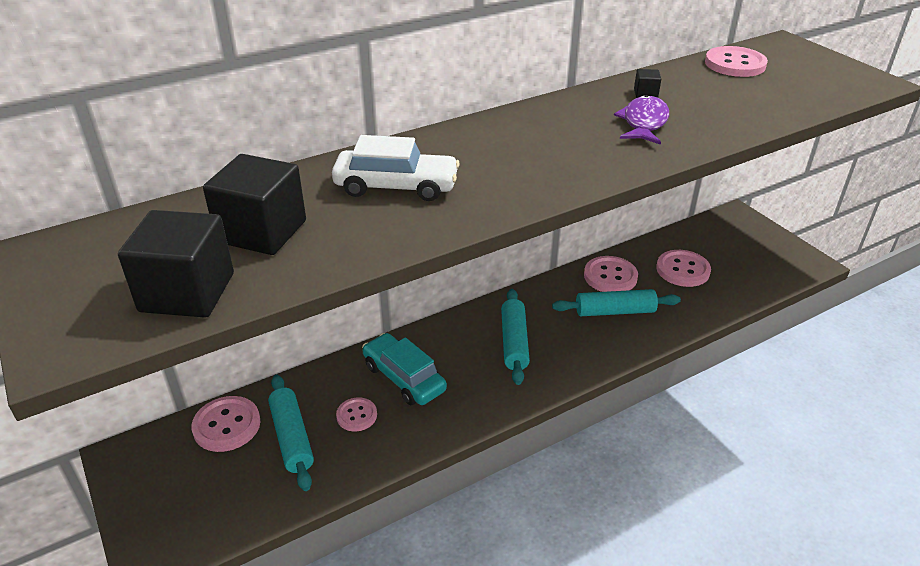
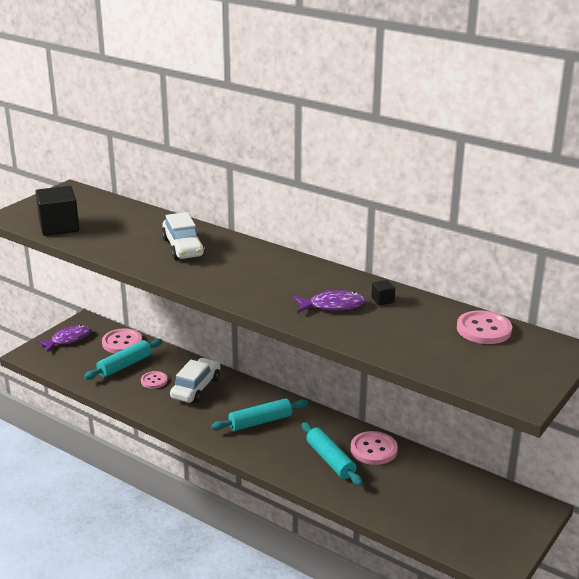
camera: 65 degrees right, 10 degrees down
(156, 491) = (68, 339): none -> purple fish
(262, 231) = (116, 228): black cube -> none
(404, 378) = (196, 388): turquoise car -> white car
(682, 270) = (416, 487): pink button -> none

